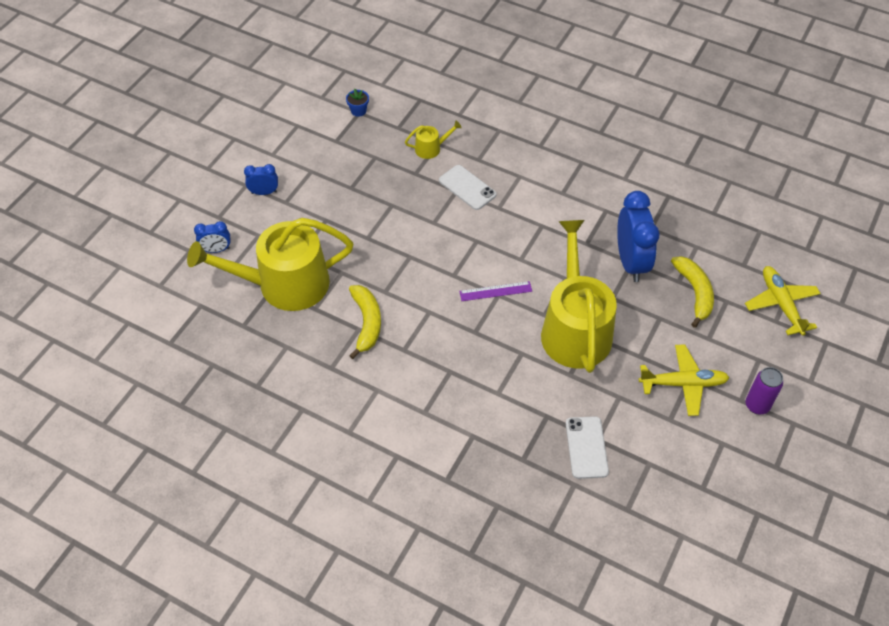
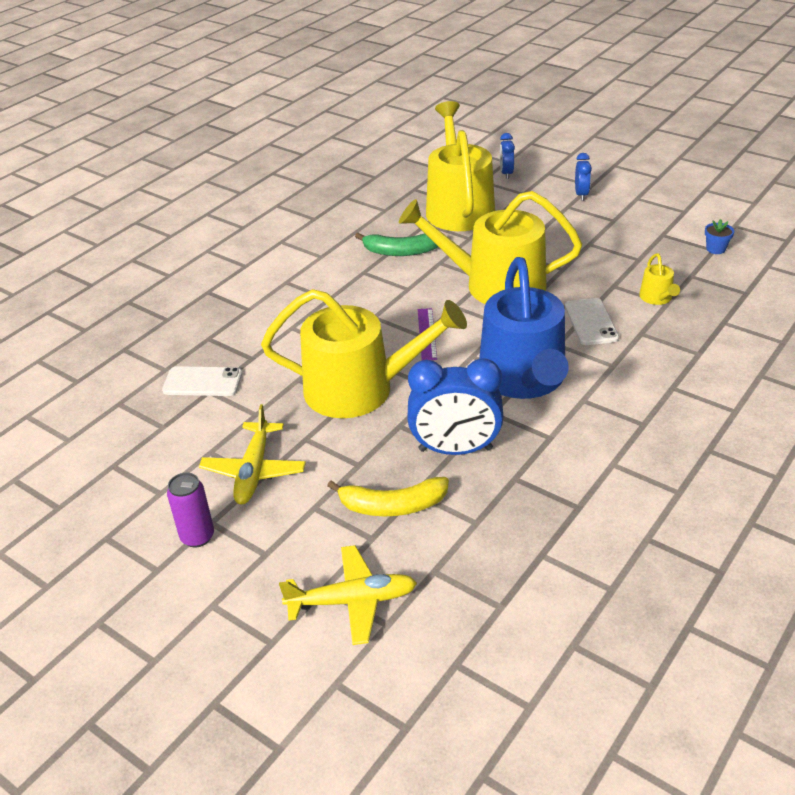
camera: 100 degrees right, 15 degrees down
(366, 323) = (402, 251): yellow banana -> green banana
(420, 249) = (495, 285): none -> yellow watering can
(467, 187) = (591, 322): white phone -> white phone turned 60 degrees counterclockwise
(544, 226) = (524, 378): none -> blue watering can

